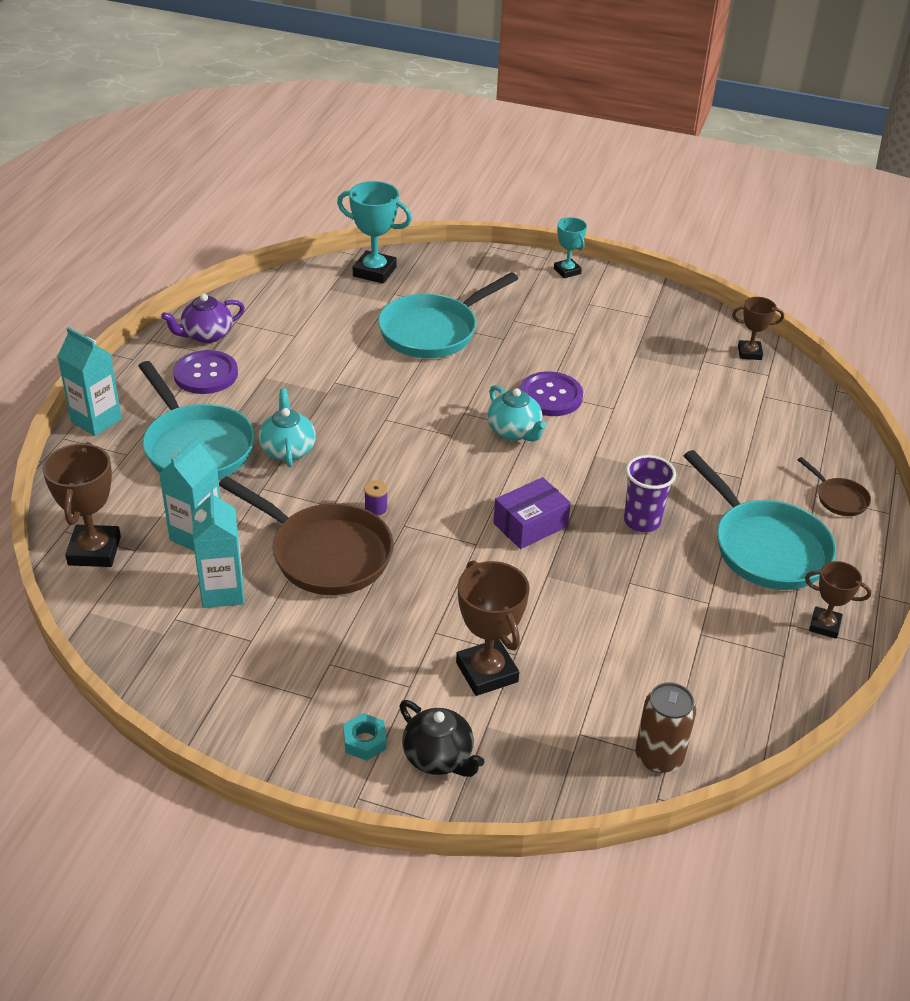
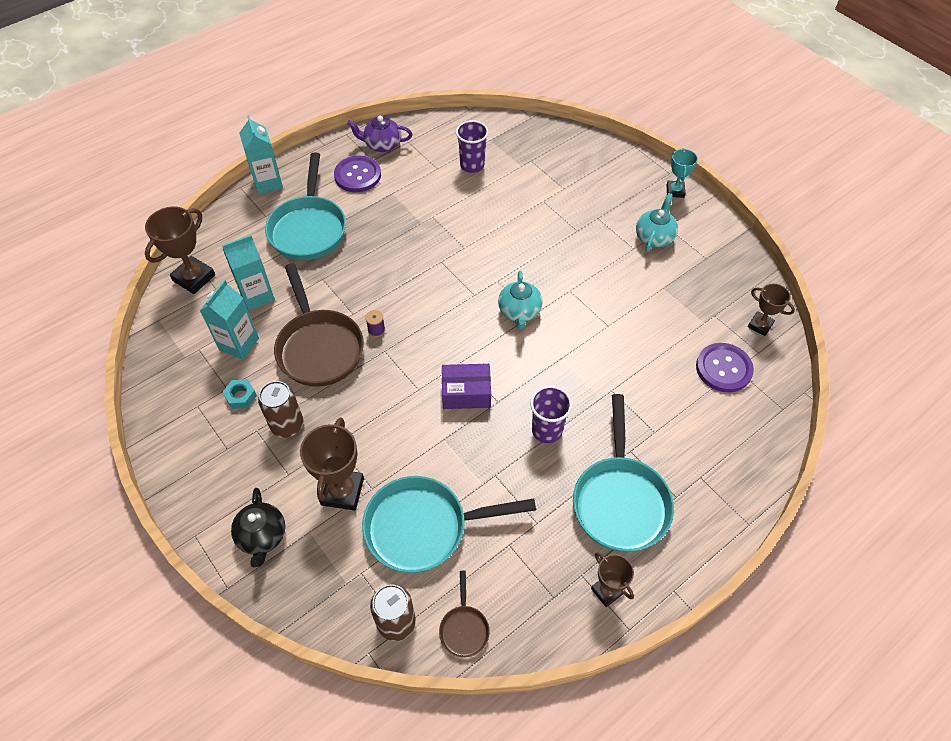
camera: 35 degrees right, 15 degrees up
(288, 449) = (360, 256): turquoise teapot -> turquoise teapot (654, 237)
(333, 319) = (472, 165): none -> purple cup
(362, 642) = (287, 425): none -> brown can
(364, 741) = (230, 498): turquoise nut -> turquoise nut (241, 396)
(374, 272) = (532, 136): turquoise trophy -> none
(433, 331) = (532, 203): turquoise pan -> turquoise pan (423, 527)
(550, 396) = (570, 294): purple button -> purple button (723, 368)
(839, 498) = (717, 490): brown pan -> brown pan (464, 628)

